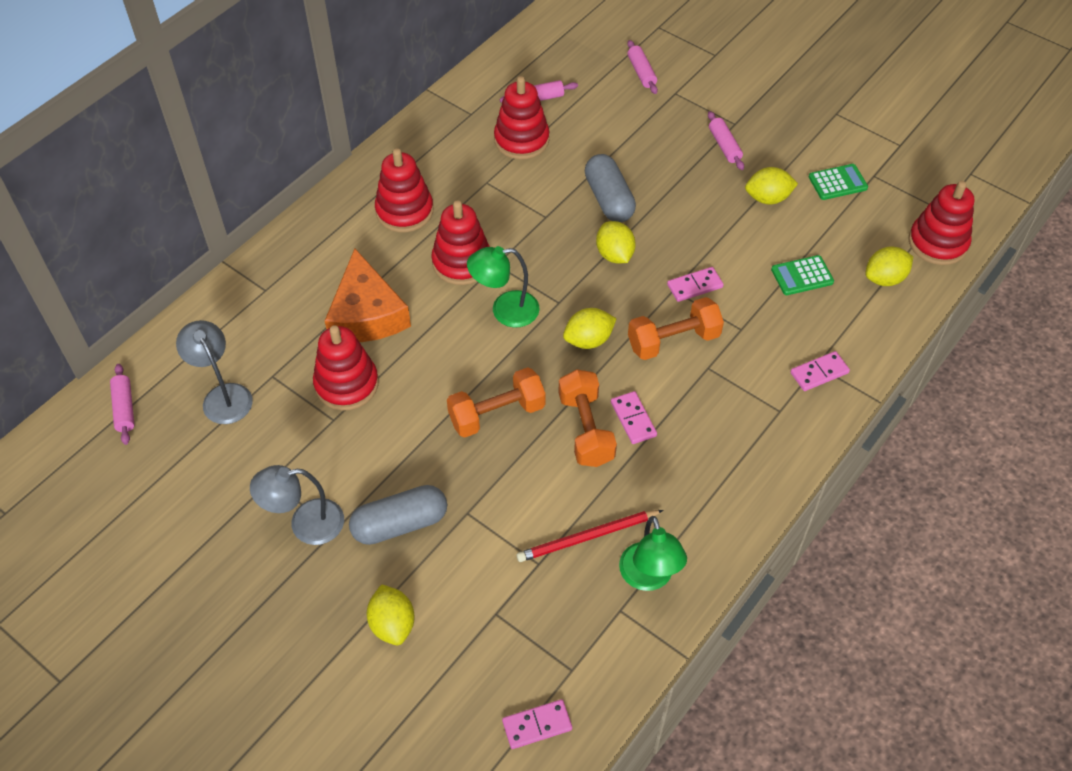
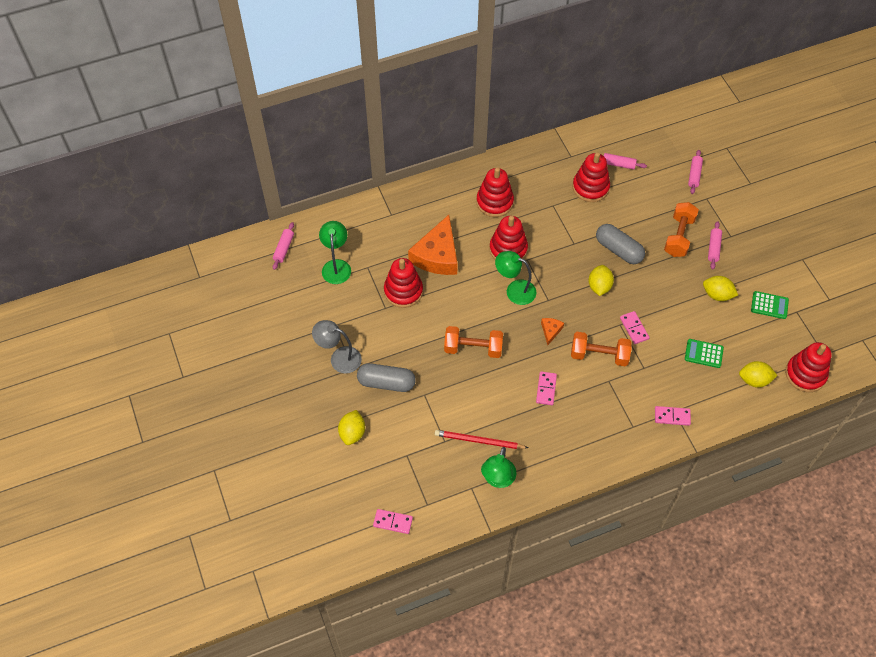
camera: 30 degrees right, 5 degrees up
(223, 396) = (336, 266): grey lamp -> green lamp
(586, 429) = (516, 381): orange dumbbell -> orange dumbbell (678, 236)
(588, 340) = (550, 331): yellow lemon -> orange cheese
(608, 199) = (618, 250): grey capsule -> grey capsule turned 60 degrees counterclockwise
(694, 286) = (634, 328): pink domino -> pink domino turned 60 degrees clockwise

